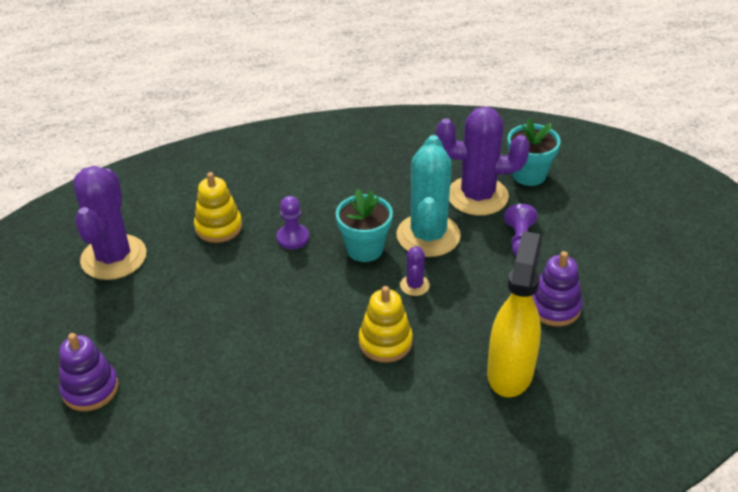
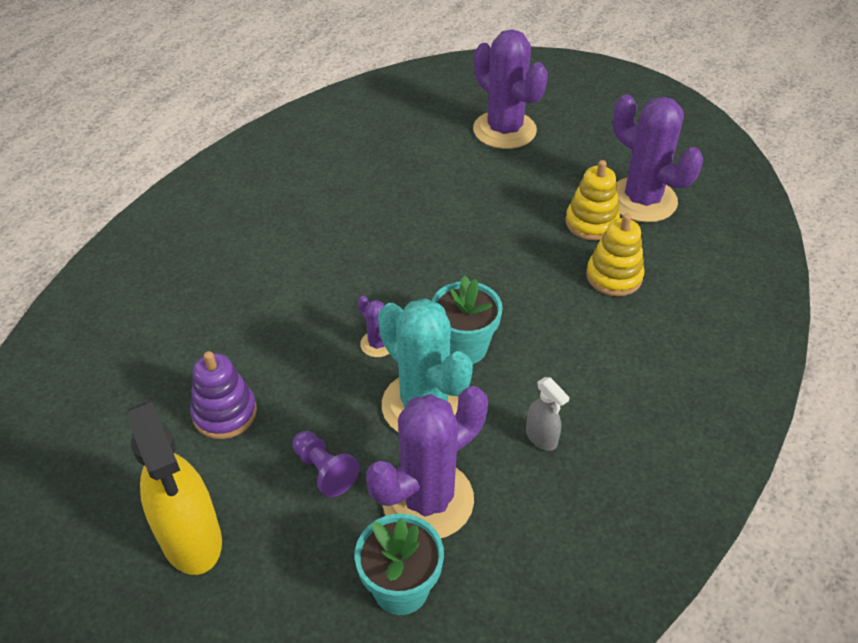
camera: 135 degrees right, 5 degrees up
(90, 389) = (504, 130): purple stacking toy -> purple cactus
(293, 238) = (540, 312): purple pawn -> none
(385, 184) = (541, 437): none -> grey spray bottle
(385, 342) = (347, 281): yellow stacking toy -> yellow stacking toy (591, 223)
(510, 372) = (219, 325): yellow spray bottle -> yellow spray bottle (191, 539)

